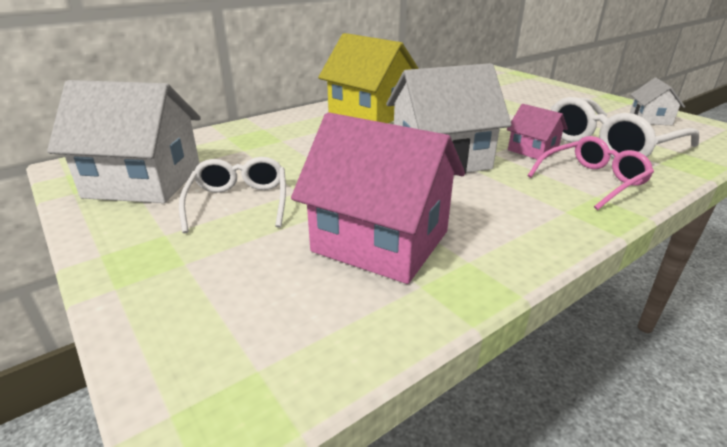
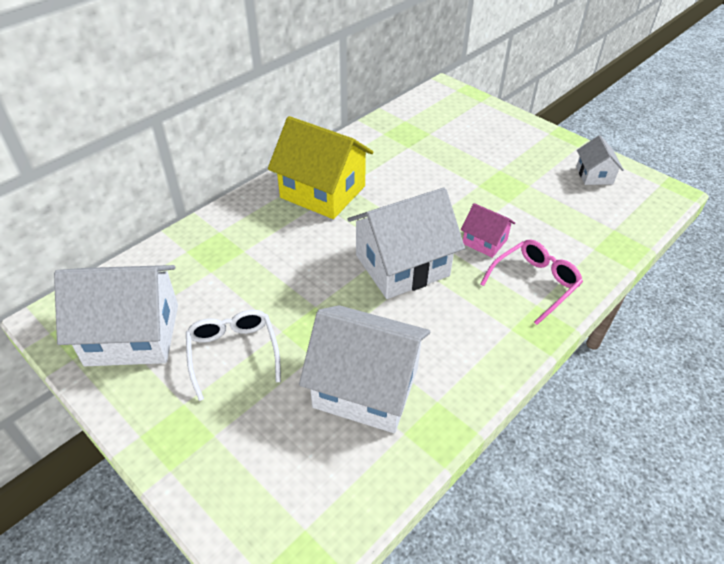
camera: 10 degrees left, 15 degrees up
(380, 241) = (366, 387): pink house -> white house
(609, 144) = (553, 223): white glasses -> none

